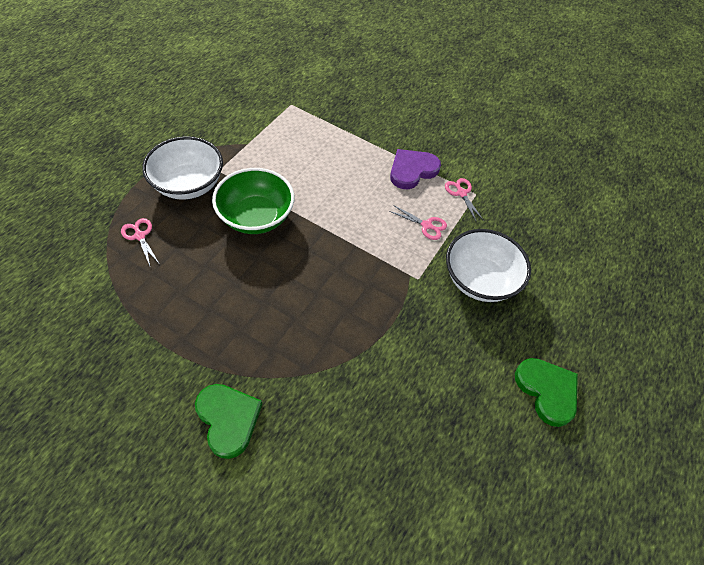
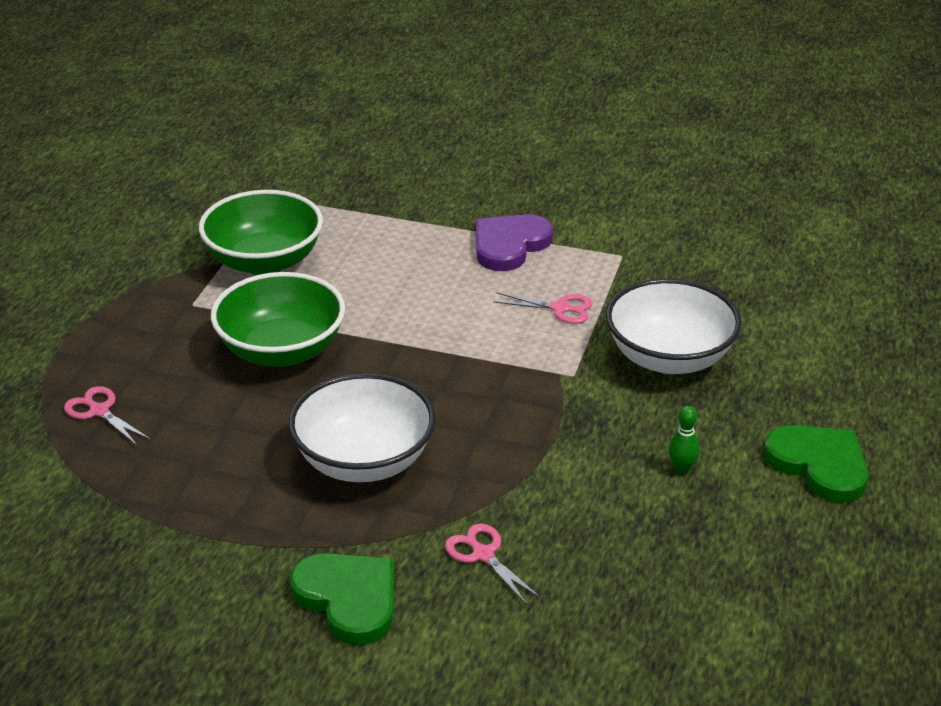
camera: 10 degrees left, 20 degrees down
(188, 184) = (150, 331): white bowl -> white bowl (364, 460)
(269, 149) = (264, 261): none -> green bowl
(460, 370) = (682, 468): none -> green bowling pin
(461, 193) = (599, 259): pink scissors -> pink scissors (483, 554)

